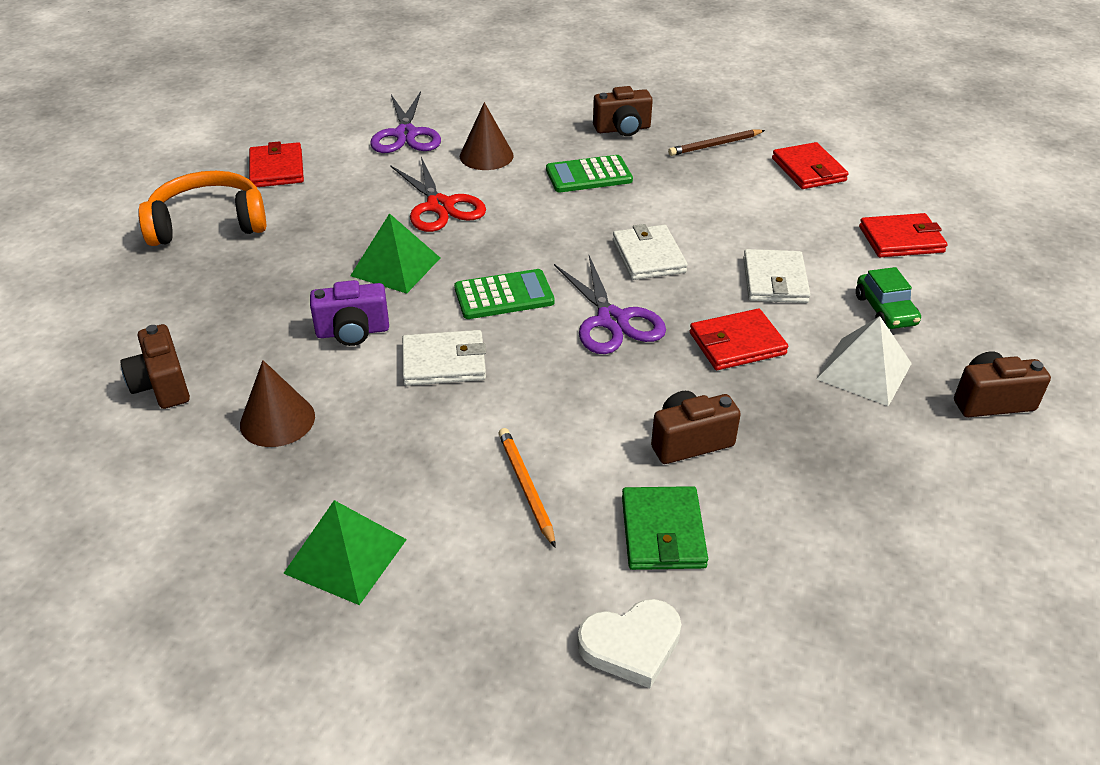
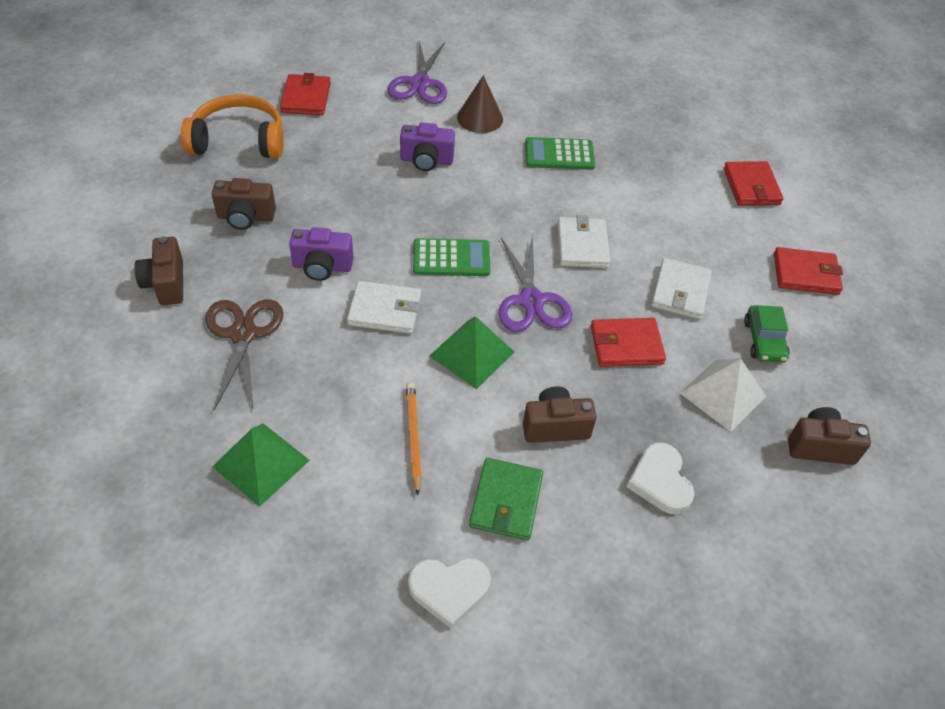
camera: 10 degrees right, 10 degrees up
(277, 420) = (243, 334): brown cone -> brown scissors
(395, 266) = (373, 212): green pyramid -> green pyramid (472, 353)
(440, 206) = (426, 161): red scissors -> purple camera
(622, 129) = (604, 113): brown camera -> brown camera (246, 217)
(715, 145) = (678, 145): brown pencil -> none
(832, 472) = (660, 481): none -> white heart

